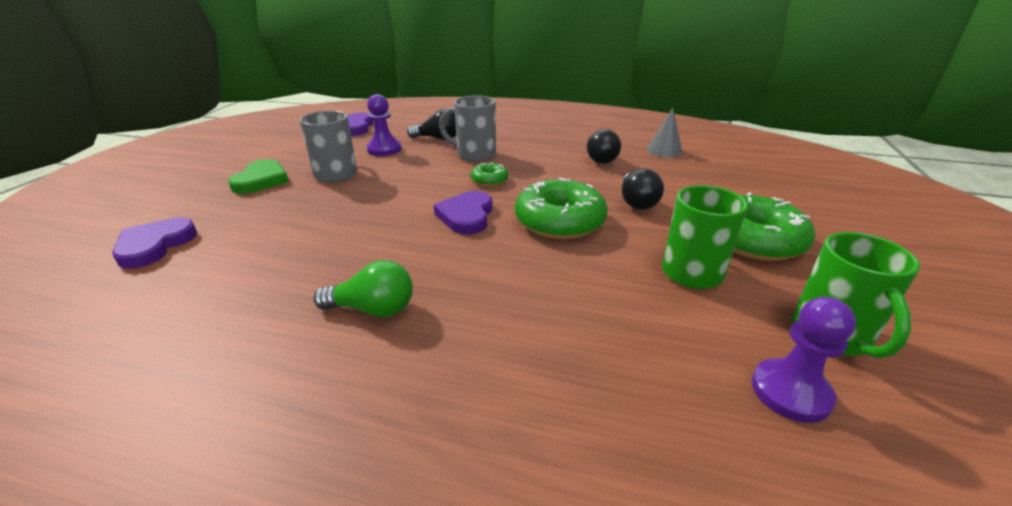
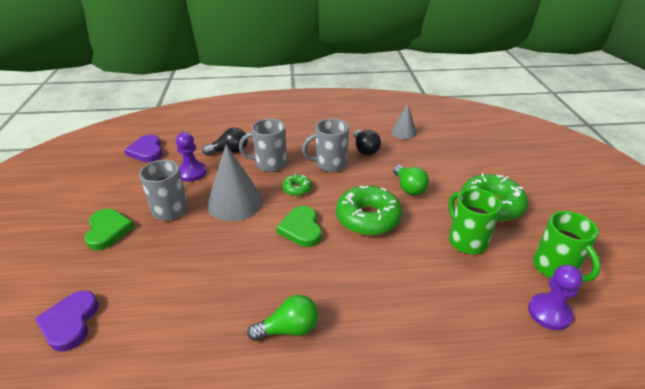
camera: 20 degrees left, 5 degrees up
(409, 180) = (235, 202): none -> grey cone
(466, 216) = (301, 229): purple heart -> green heart
(546, 165) = (330, 164): none -> grey mug
(637, 202) = (408, 188): black light bulb -> green light bulb

